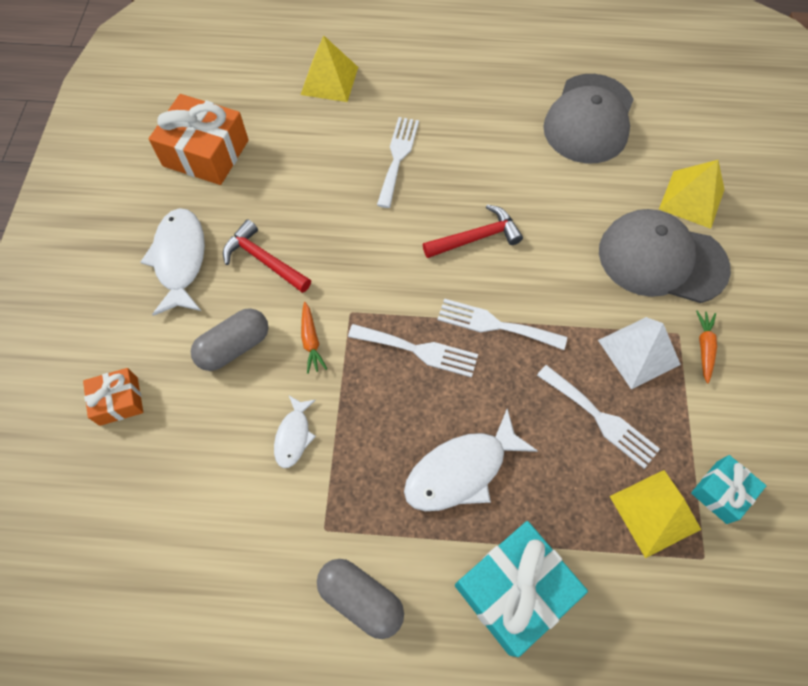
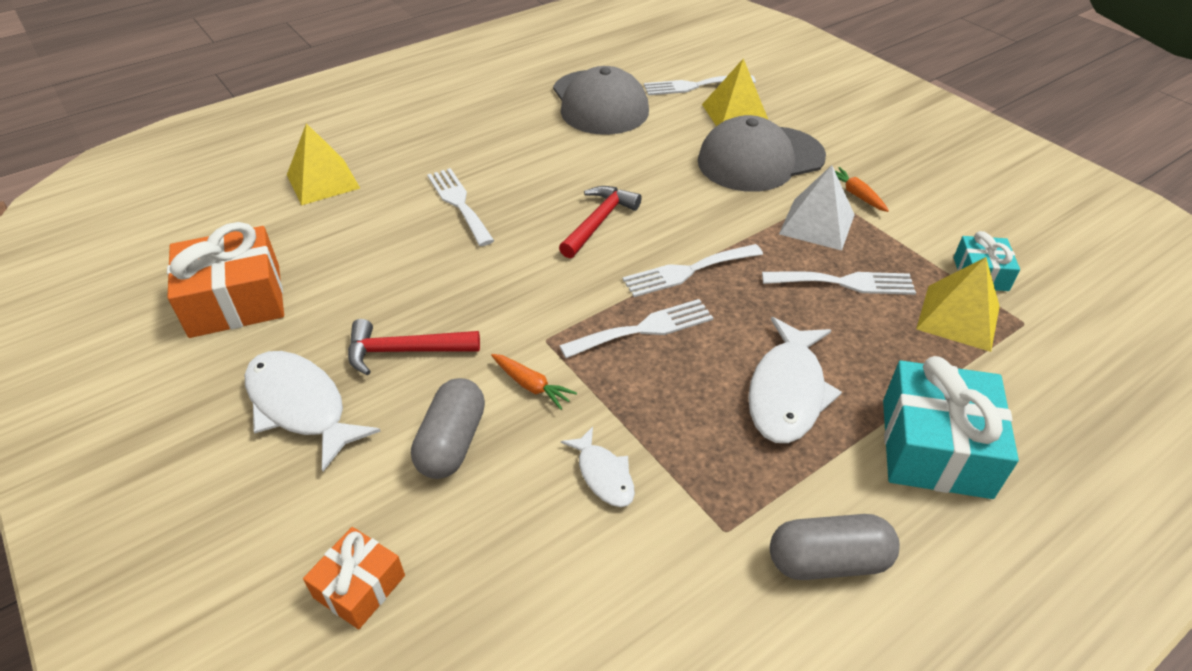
camera: 40 degrees left, 20 degrees down
(687, 146) = (694, 86): none -> white fork

